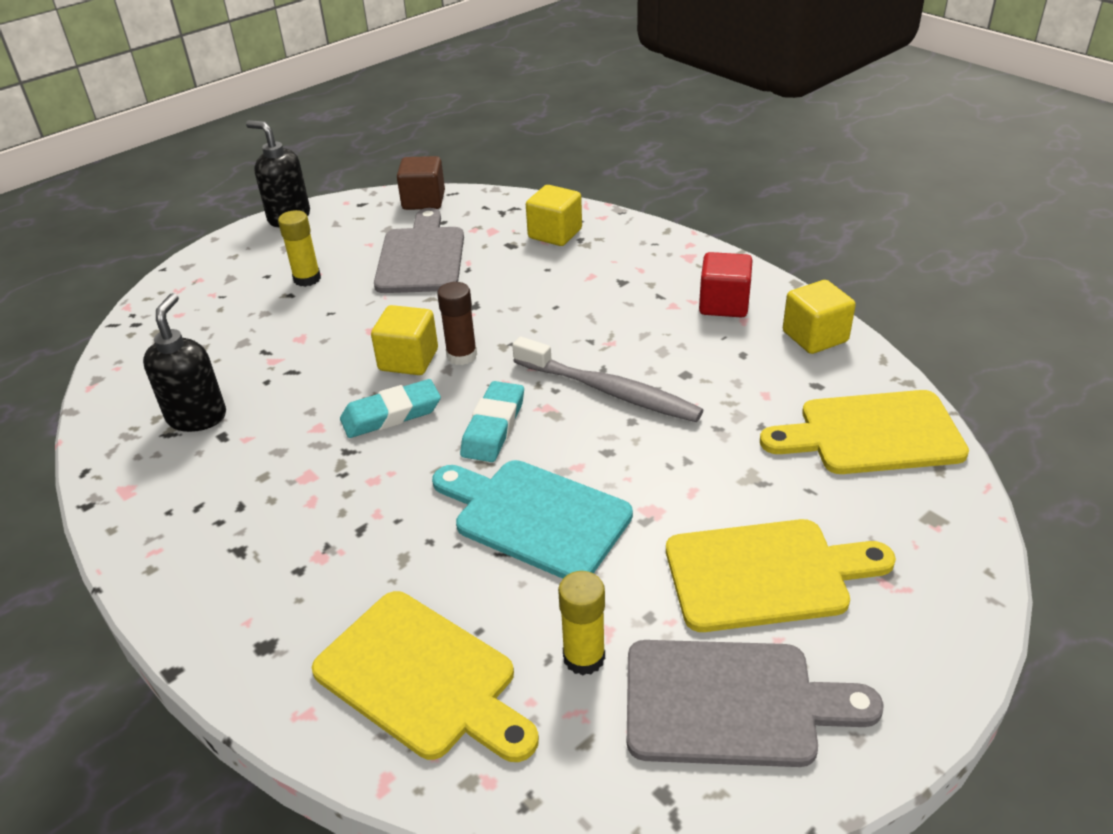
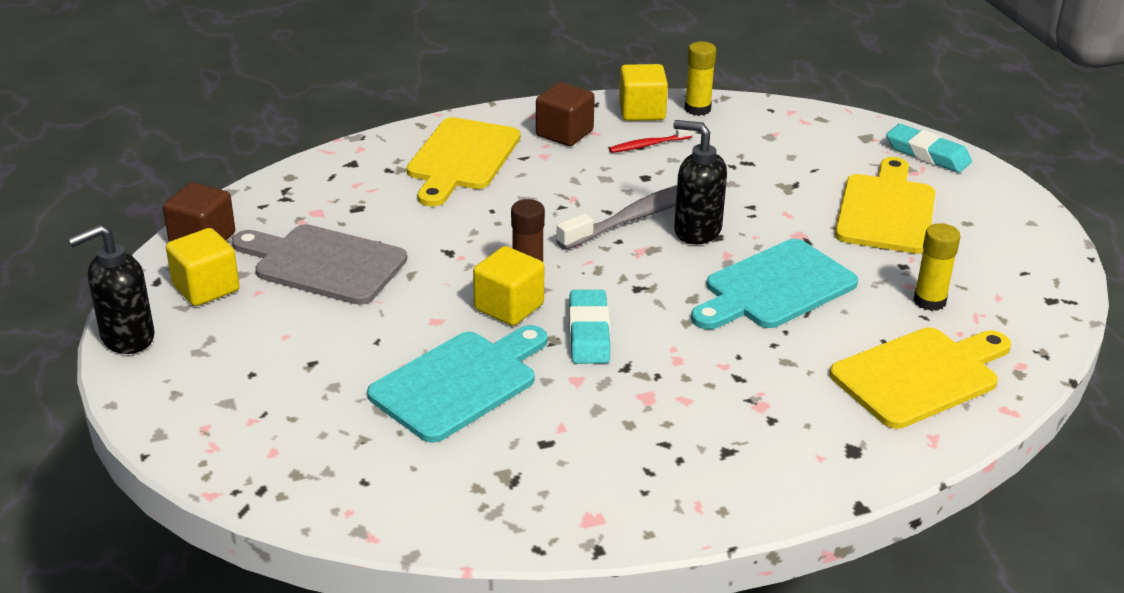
camera: 70 degrees left, 5 degrees down
(197, 417) = (499, 456): black soap dispenser -> black soap dispenser (696, 231)
(289, 367) = (459, 382): none -> turquoise cutting board
(307, 279) = (290, 345): yellow glue stick -> yellow glue stick (697, 109)
(494, 427) = (648, 282): turquoise eraser -> turquoise eraser (927, 154)
(555, 234) = (364, 180): yellow cube -> yellow cube (206, 288)
(724, 304) = (564, 133): red cube -> brown cube
(731, 703) = (990, 256): grey cutting board -> none
(750, 359) = (648, 145): none -> red toothbrush
(872, 434) = (771, 128): yellow cutting board -> yellow cutting board (462, 159)

